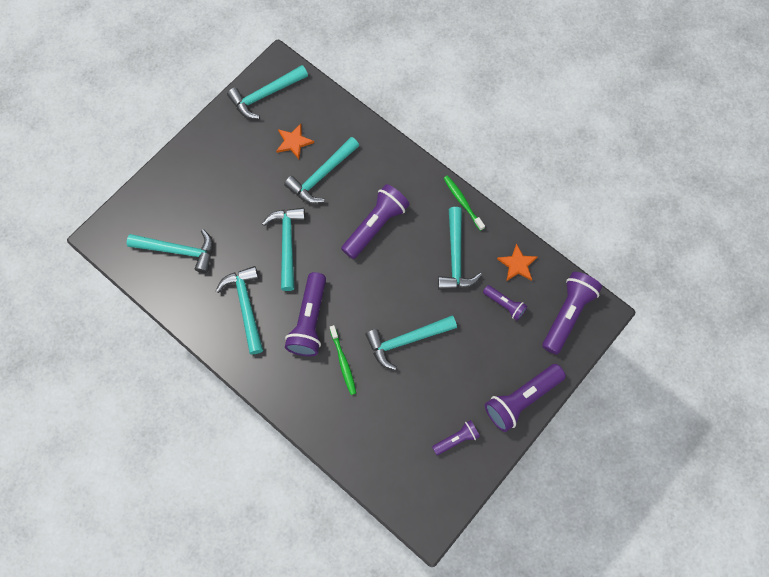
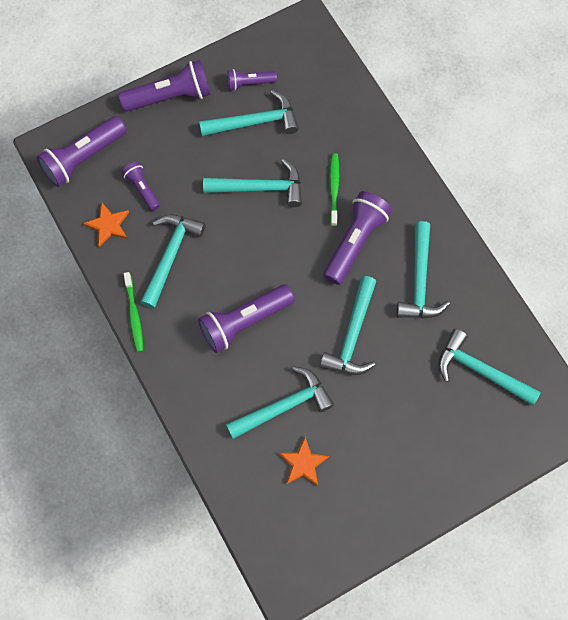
camera: 160 degrees left, 0 degrees up
(265, 95) = (318, 545): turquoise hammer -> turquoise hammer (255, 122)

